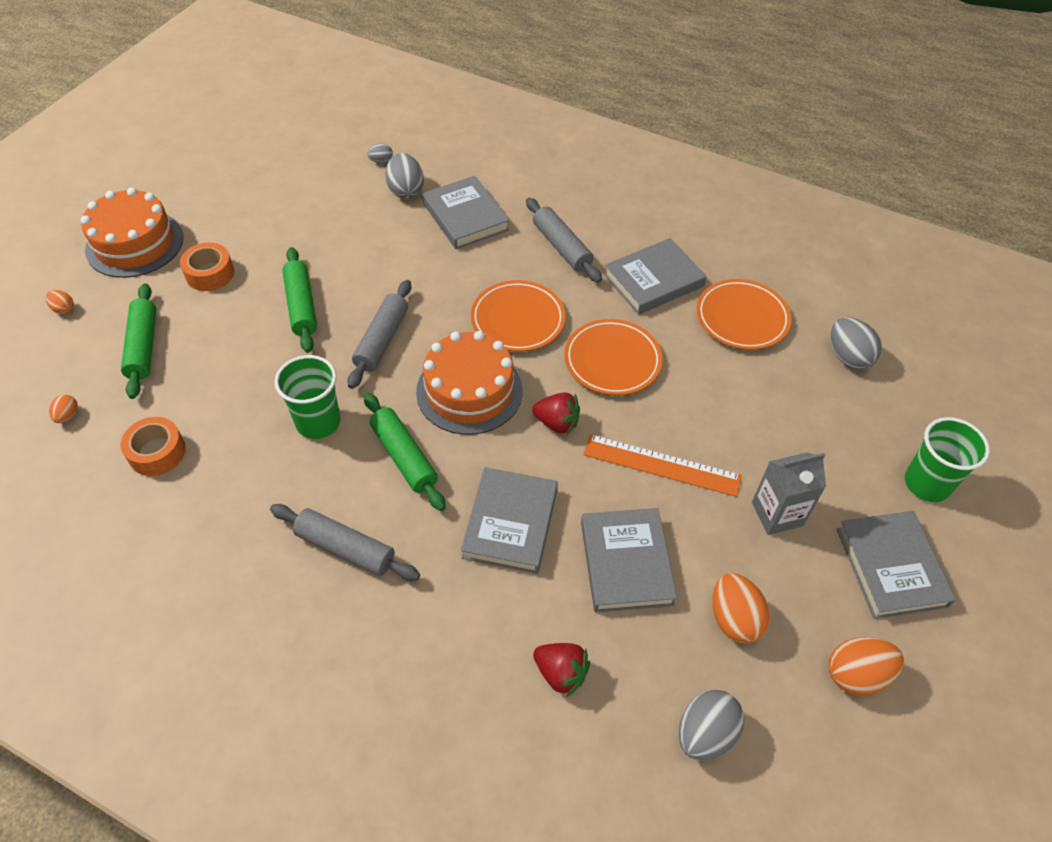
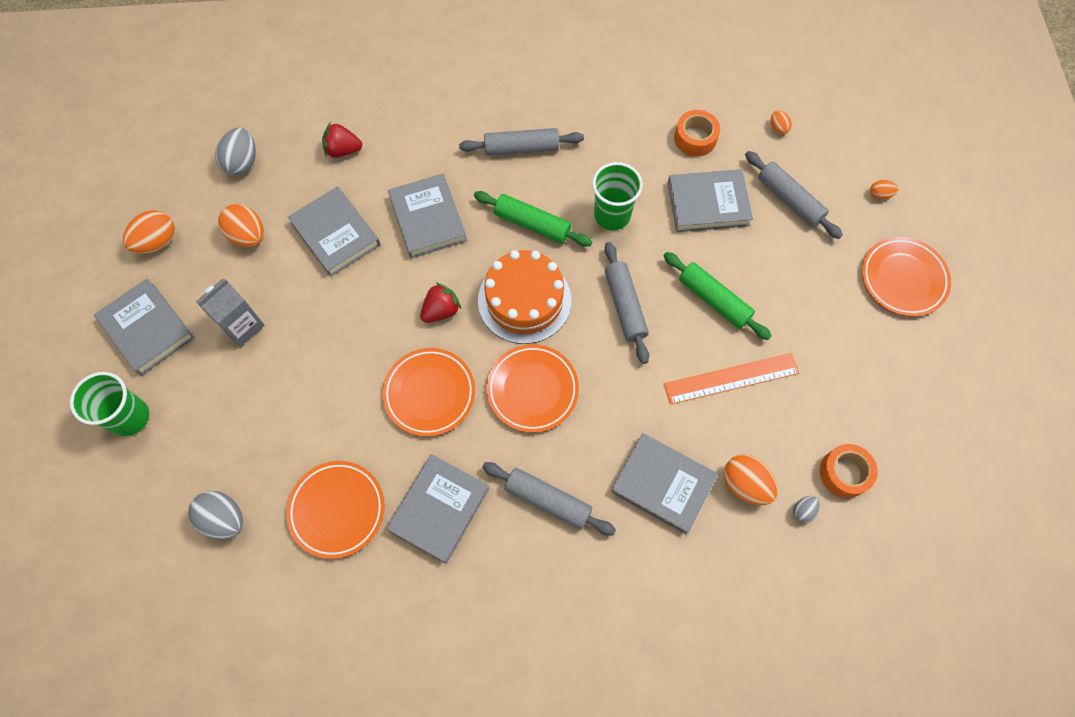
camera: 150 degrees right, 15 degrees up
(134, 243) = (903, 279): orange cake -> orange plate
(143, 346) = (789, 200): green rolling pin -> grey rolling pin
(210, 273) = (814, 287): orange tape -> orange tape (844, 473)
(218, 383) = (708, 204): none -> grey book
(405, 190) = (745, 484): grey egg -> orange egg
(557, 423) = (441, 310): red strawberry -> red strawberry turned 150 degrees clockwise
(661, 465) = (344, 319): orange ruler -> orange ruler (731, 378)

